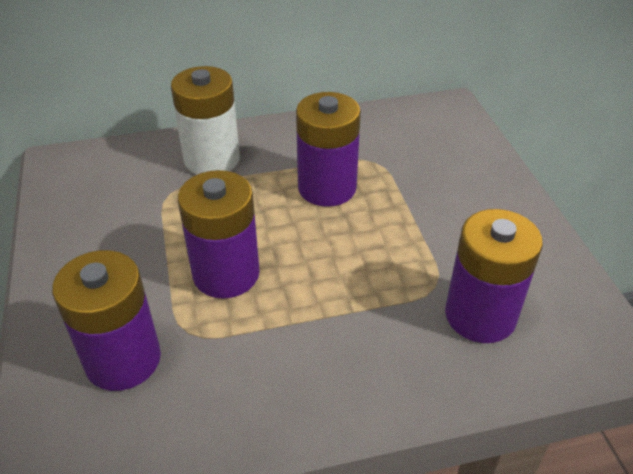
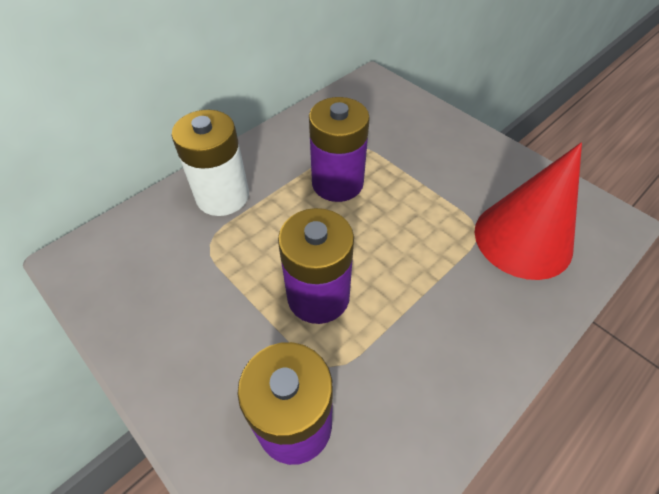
camera: 30 degrees left, 10 degrees up
(480, 315) = (523, 239): purple battery -> red cone

